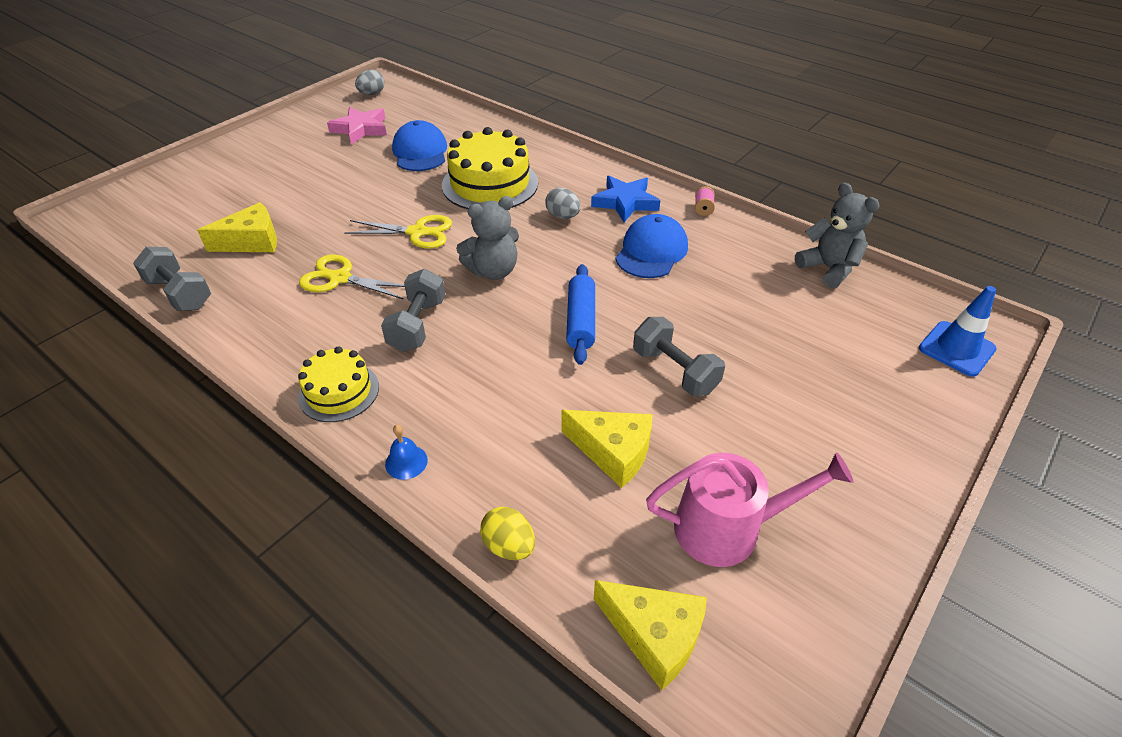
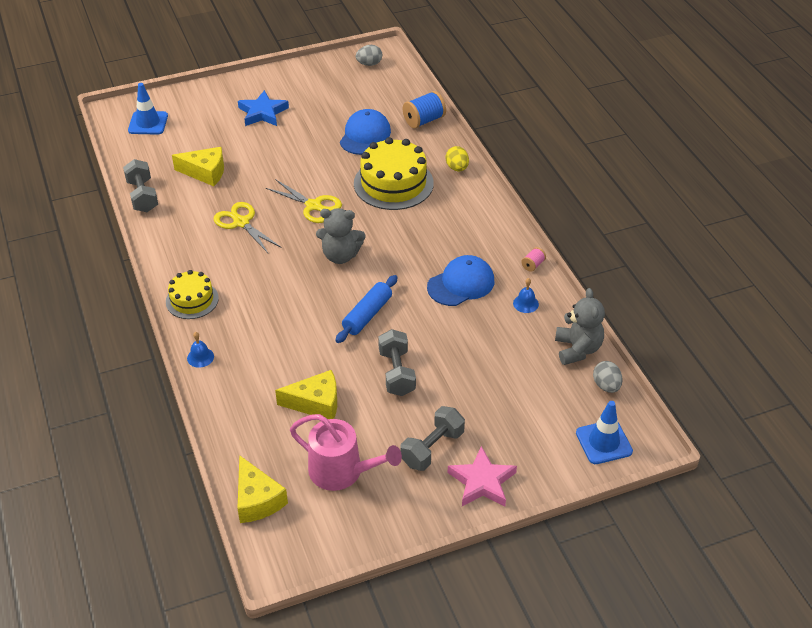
camera: 30 degrees right, 0 degrees up
(136, 214) = (148, 123): none -> blue traffic cone
(361, 129) = (337, 97): pink star -> pink star (482, 482)
(417, 325) = (265, 275): grey dumbbell -> grey dumbbell (432, 448)
(471, 123) = (424, 120): none -> blue spool
(509, 546) = (220, 425): yellow egg -> yellow egg (457, 168)
(563, 216) = (423, 231): grey egg -> grey egg (606, 386)
(613, 452) = (316, 403): yellow cheese -> yellow cheese turned 60 degrees counterclockwise
(625, 202) = (479, 236): blue star -> blue star (263, 113)
(734, 245) = (525, 303): none -> blue bell

